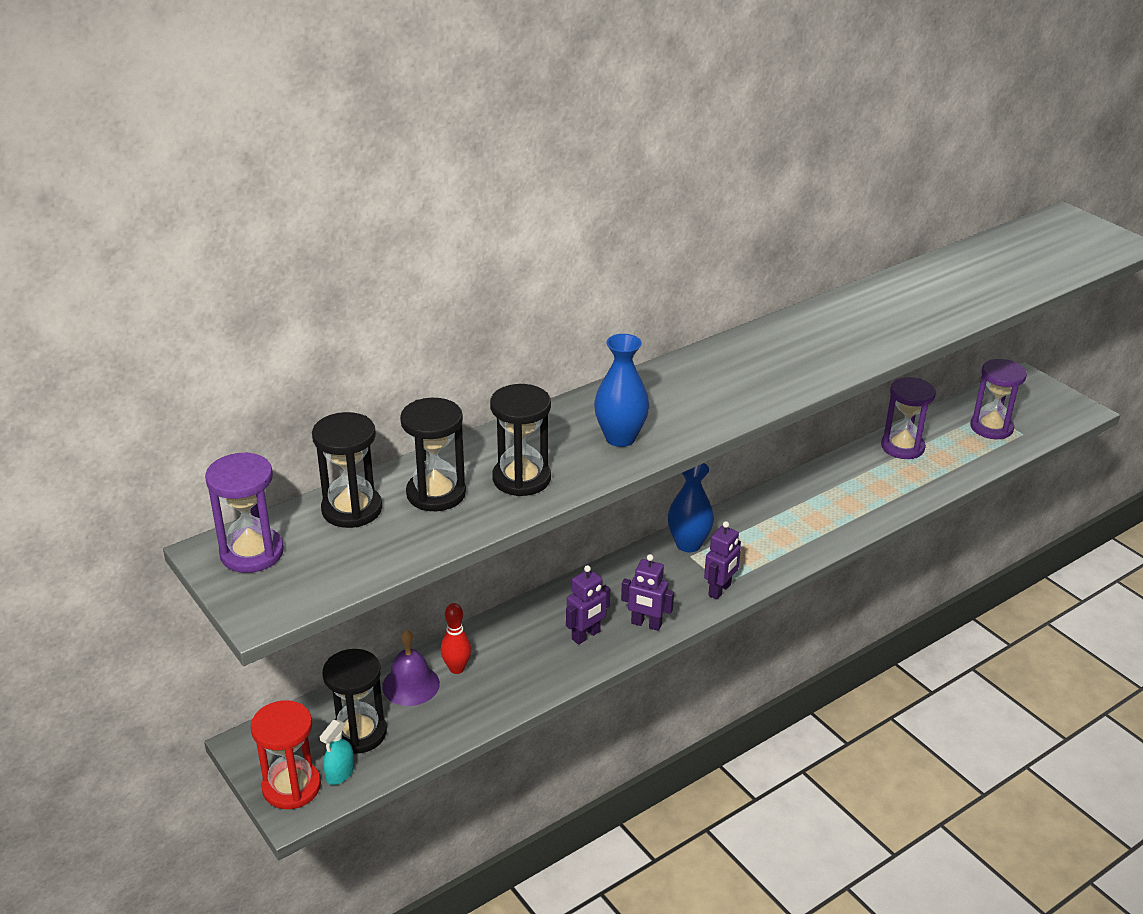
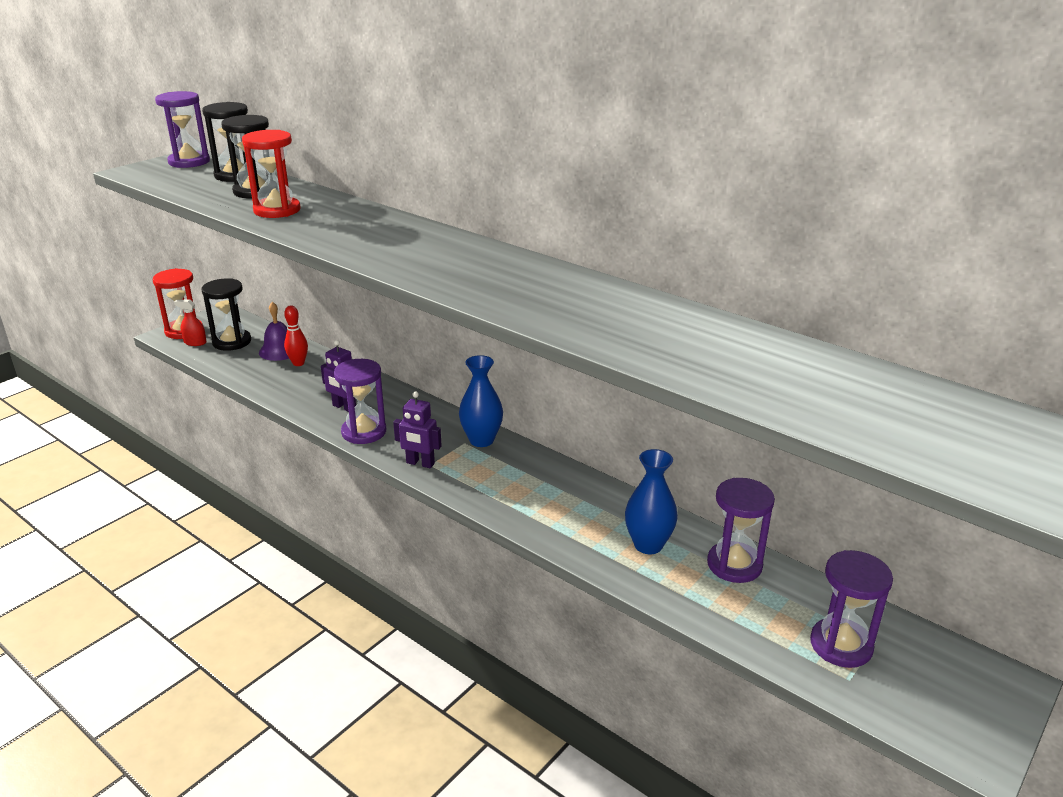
camera: 75 degrees right, 5 degrees down
(340, 773) = (195, 342): turquoise spray bottle -> red spray bottle
(521, 478) = (277, 210): black hourglass -> red hourglass
(620, 438) = (341, 233): blue vase -> blue vase (648, 545)
(646, 624) = (364, 432): purple robot -> purple hourglass

